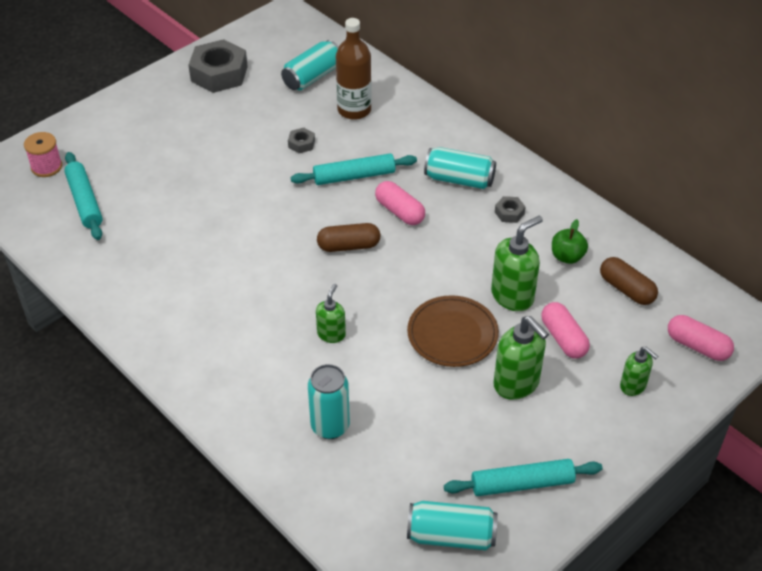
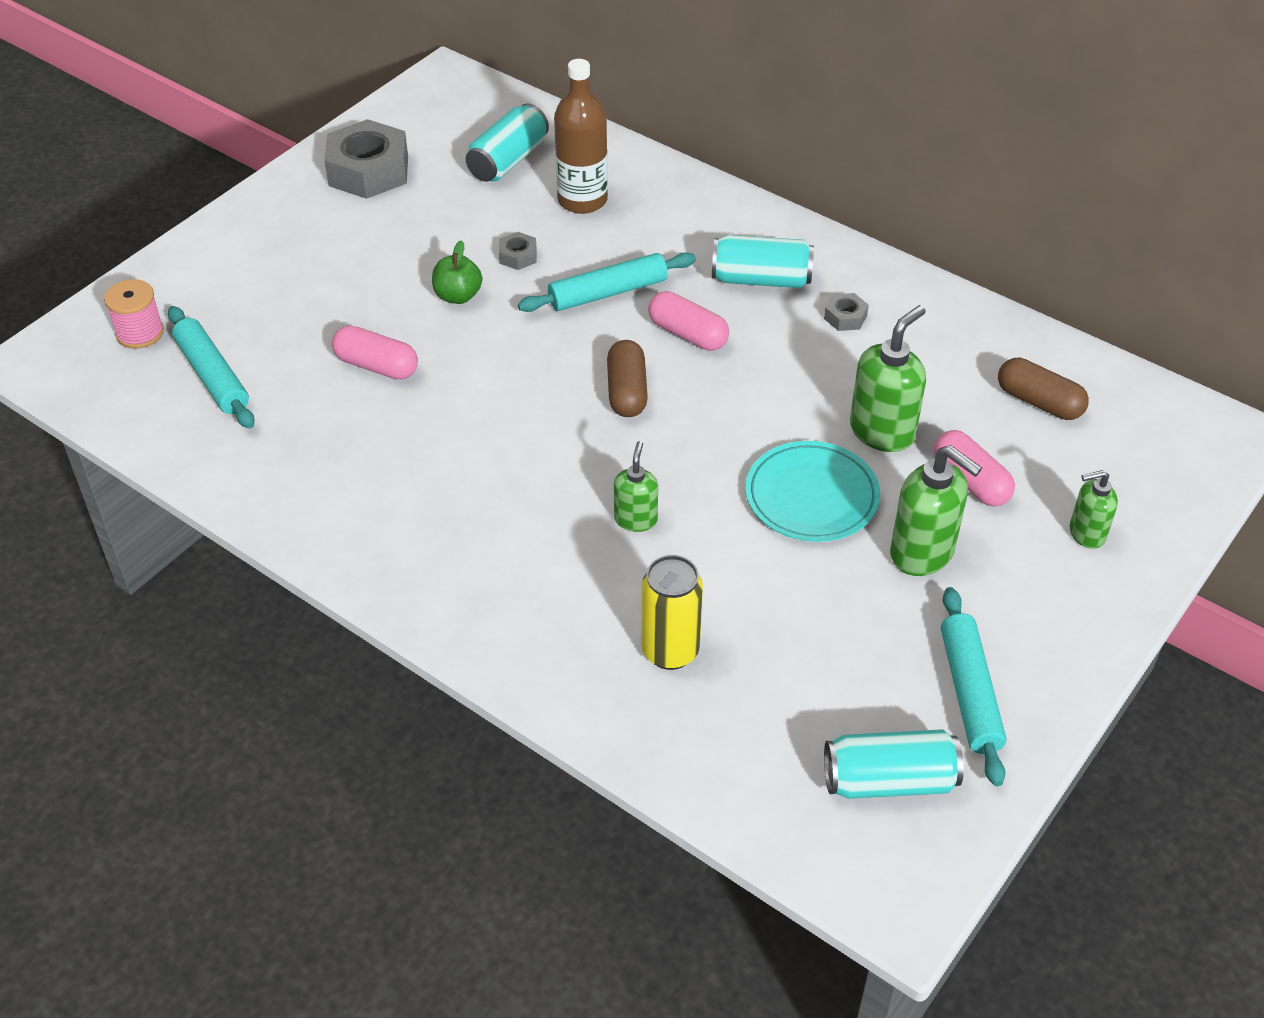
camera: 10 degrees left, 0 degrees up
(330, 426) = (670, 651): turquoise can -> yellow can
(348, 246) = (627, 391): brown capsule -> brown capsule turned 75 degrees counterclockwise
(452, 334) = (811, 496): brown plate -> turquoise plate
(522, 484) = (970, 692): turquoise rolling pin -> turquoise rolling pin turned 75 degrees counterclockwise
(567, 257) = (943, 368): green apple -> green apple (458, 296)
(633, 386) = (1086, 533): green soap dispenser -> green soap dispenser turned 135 degrees clockwise
(697, 346) = (1159, 467): pink capsule -> pink capsule (376, 366)

